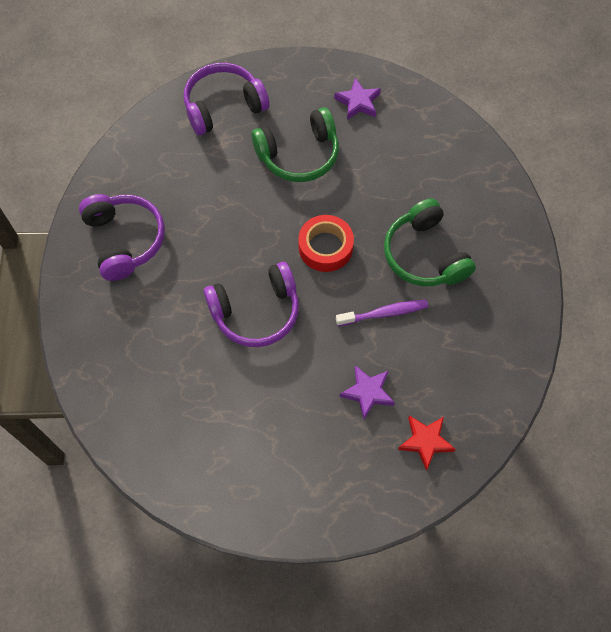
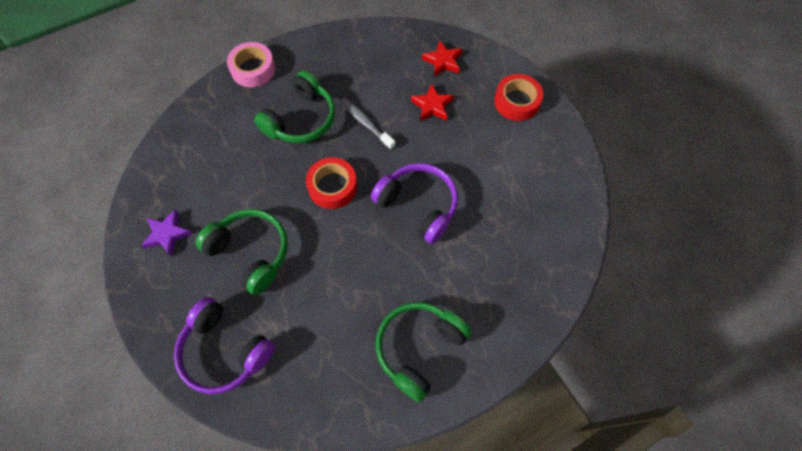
camera: 120 degrees left, 0 degrees up
(124, 240) = (419, 348): purple headphones -> green headphones
(319, 491) = (517, 102): none -> red tape
(367, 392) = (432, 106): purple star -> red star
(384, 313) = (365, 123): purple toothbrush -> grey toothbrush
(519, 238) = (253, 69): none -> pink tape

